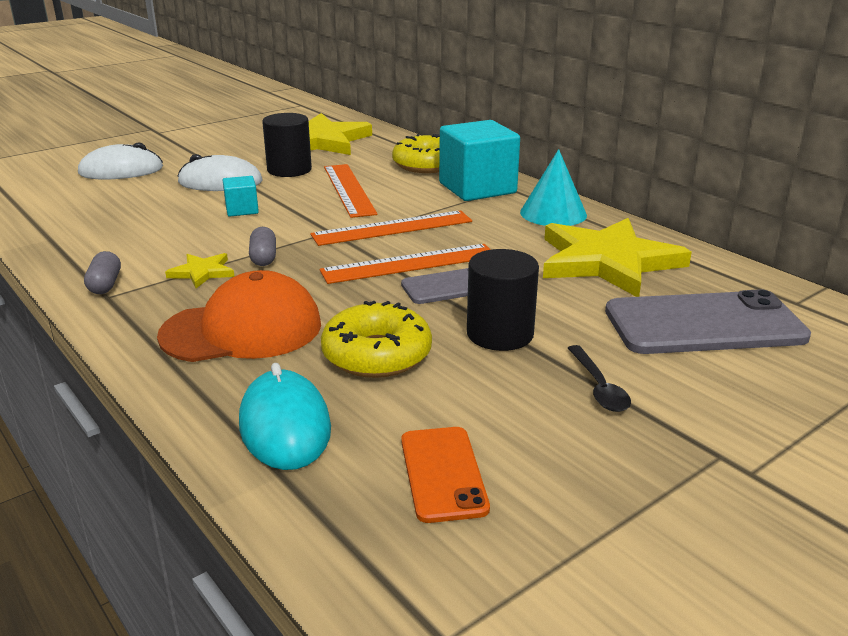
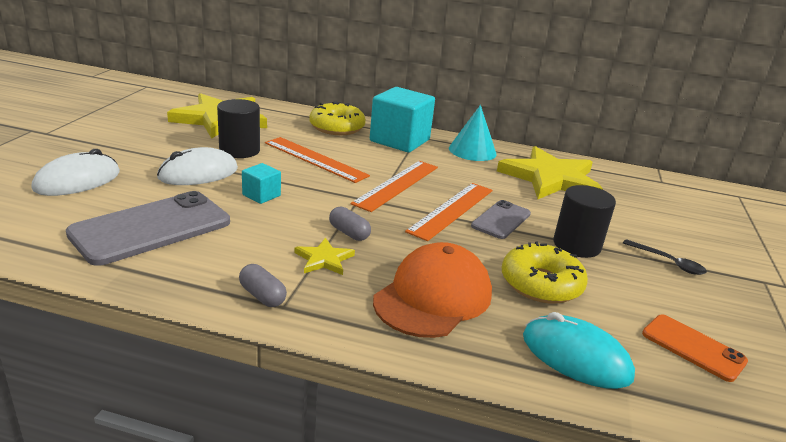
camera: 40 degrees left, 0 degrees up
(704, 324) = (649, 207): grey phone -> grey phone (151, 228)

